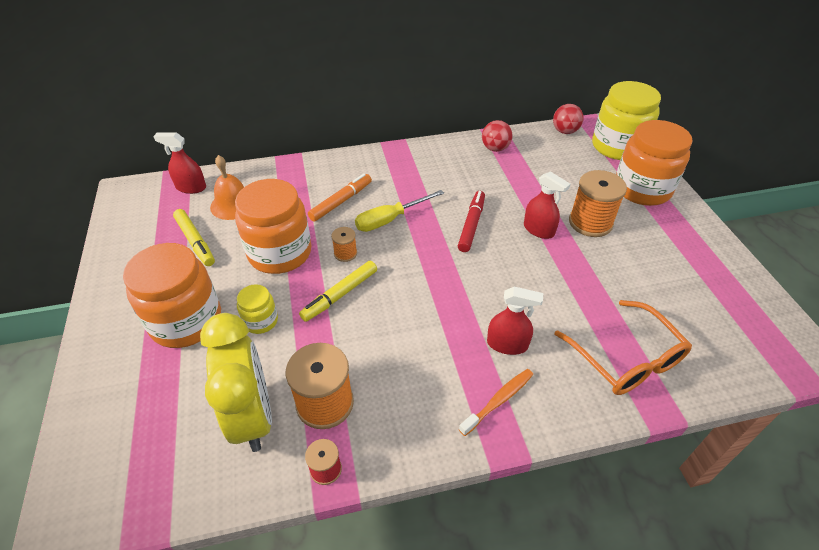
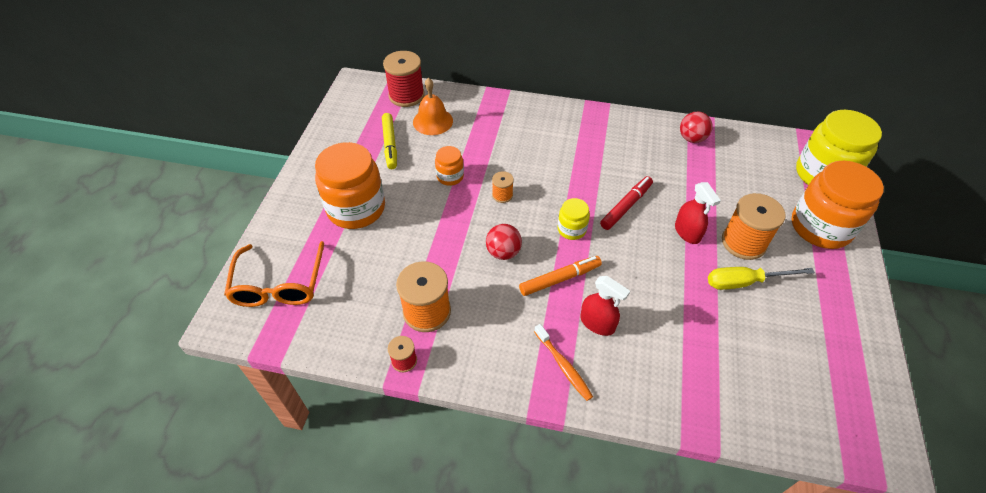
camera: 25 degrees right, 5 degrees up
(191, 187) = (406, 95): red spray bottle -> red spool
(252, 416) = (371, 300): yellow clock -> none
(261, 321) = (409, 228): yellow jar -> yellow jar (571, 229)
(280, 253) = (450, 176): orange jar -> orange jar, size x0.49
(340, 295) = (480, 229): yellow marker -> none
(341, 201) = (521, 147): orange marker -> orange marker (560, 279)
(390, 219) = (555, 177): yellow screwdriver -> yellow screwdriver (744, 282)
(498, 401) = (563, 366): orange toothbrush -> orange toothbrush turned 75 degrees clockwise
(565, 131) = (775, 141): red ball -> red ball (503, 252)
(626, 358) = (698, 377): orange glasses -> orange glasses (279, 284)

